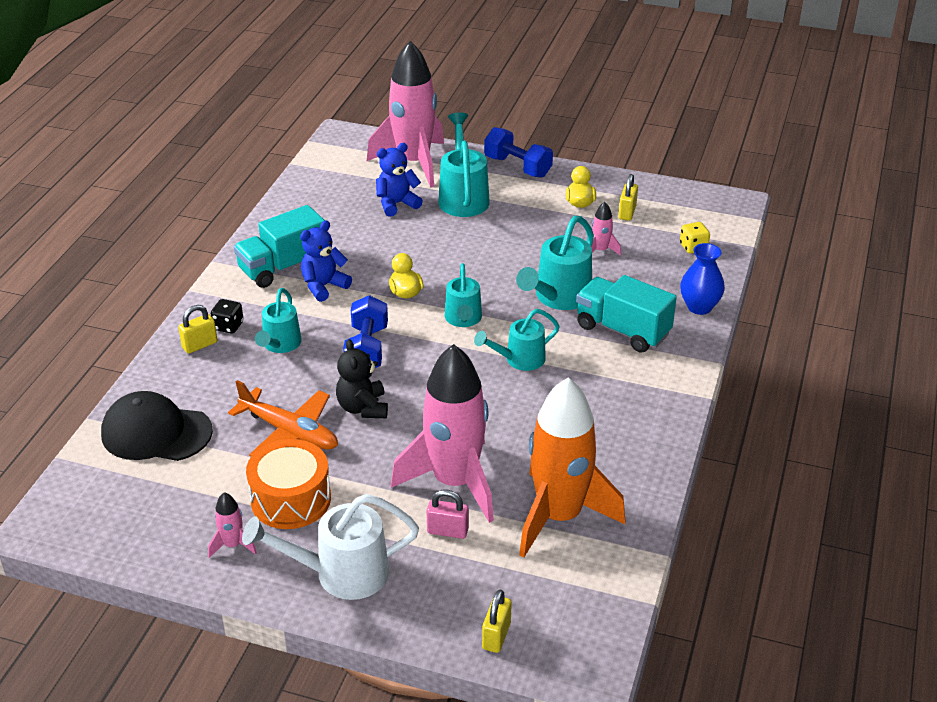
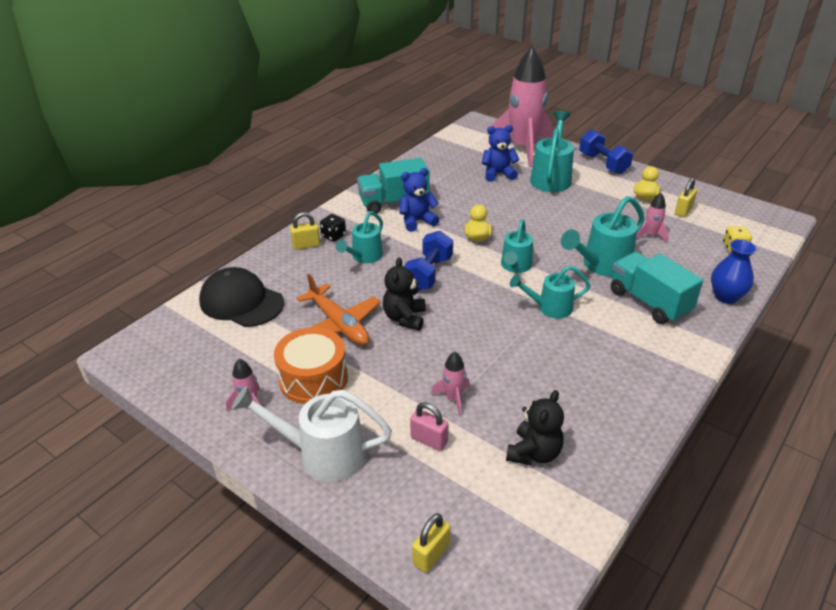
camera: 20 degrees right, 0 degrees up
(454, 482) = (453, 398): pink rocket -> pink rocket, size x0.40
(559, 516) = (534, 453): orange rocket -> black teddy bear

